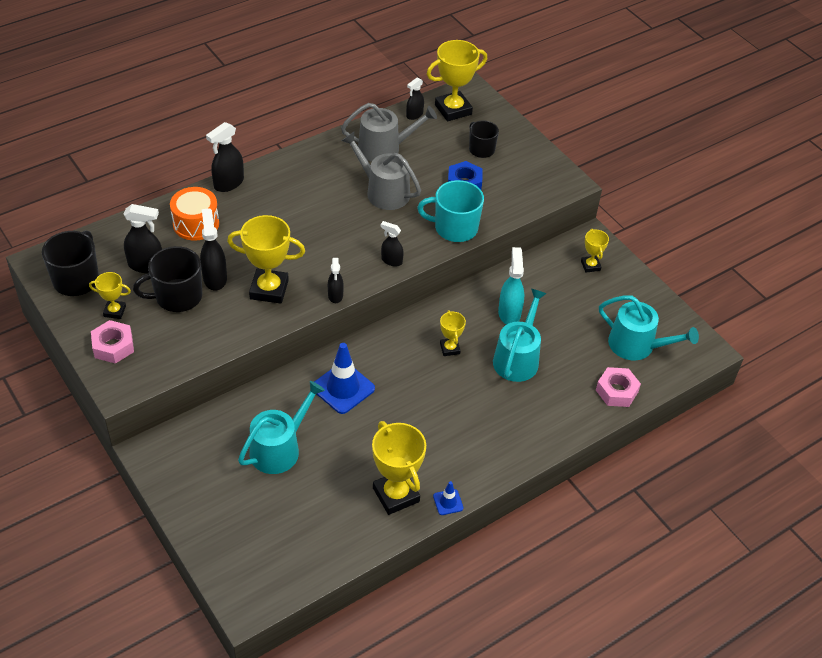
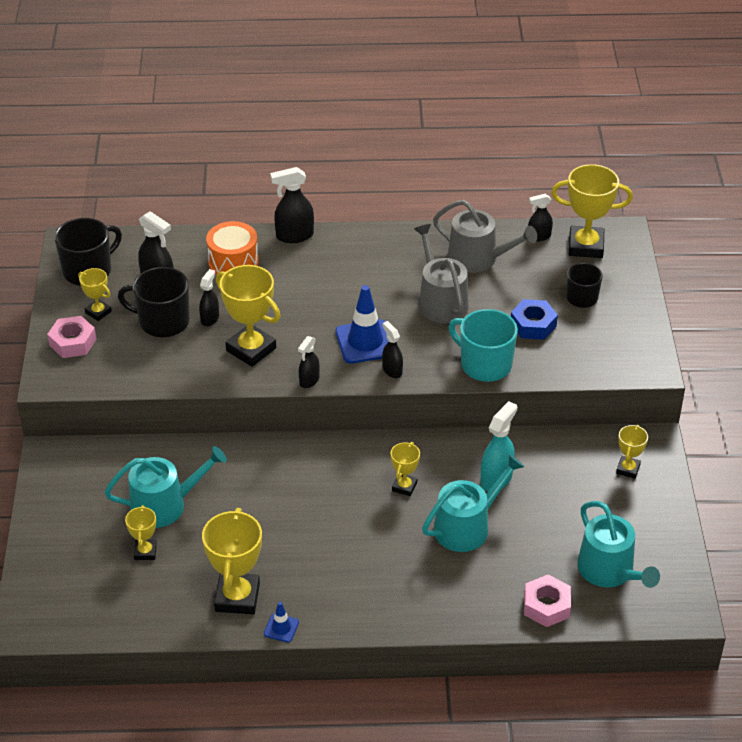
camera: 35 degrees right, 5 degrees down
(215, 278) = (210, 318): black spray bottle -> black spray bottle, size x0.63
(294, 494) = (145, 552): none -> yellow trophy
(343, 388) = (268, 477): blue traffic cone -> blue traffic cone (365, 342)

